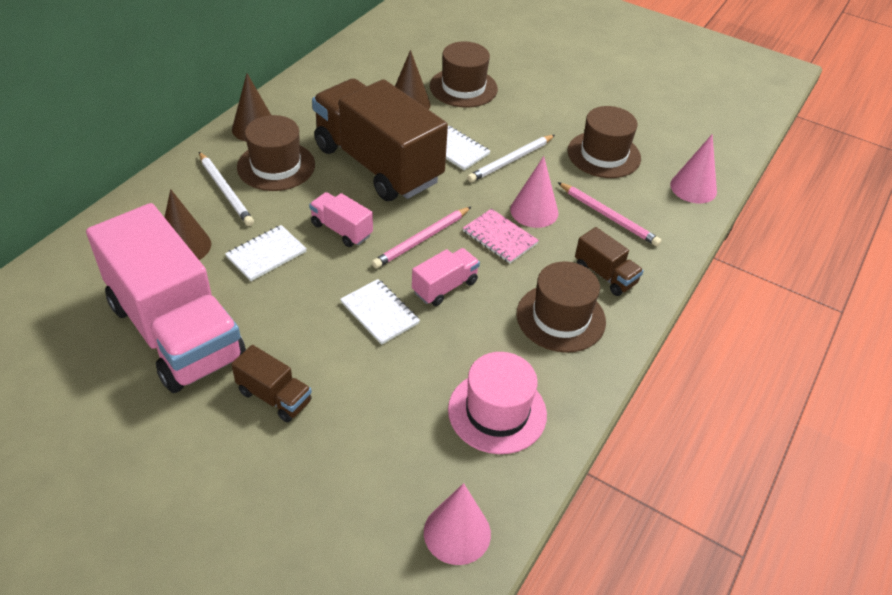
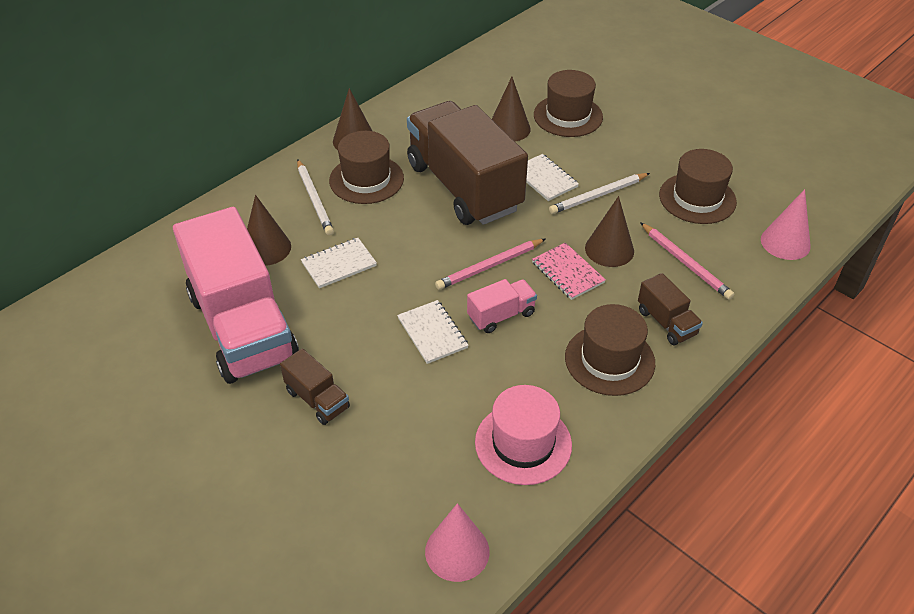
camera: 15 degrees right, 0 degrees up
(341, 230) = (414, 248): pink truck -> none
(534, 211) = (609, 249): pink cone -> brown cone

